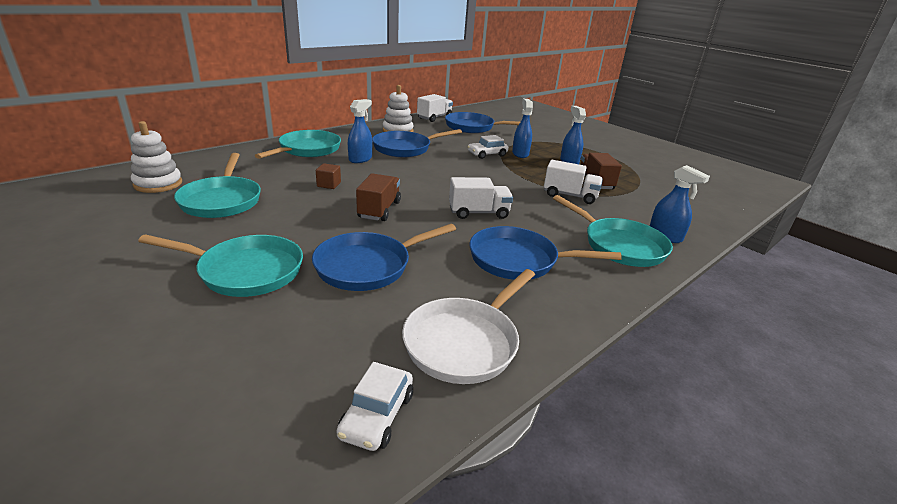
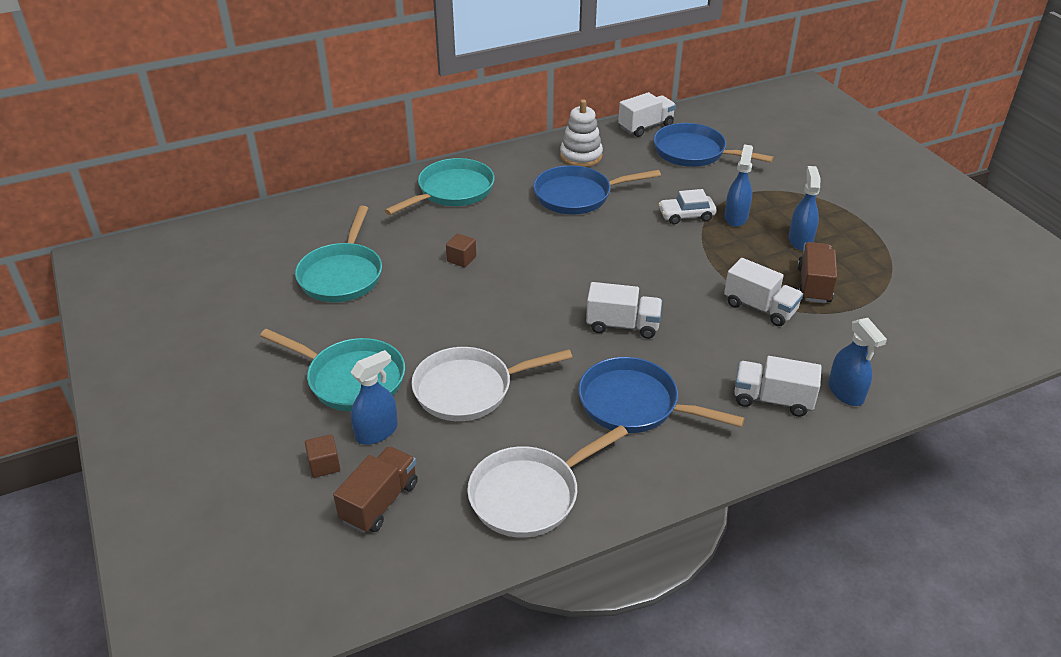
camera: 20 degrees right, 10 degrees up
(158, 184) = (281, 242): white stacking toy -> none
(228, 350) = (324, 465): none -> brown cube
(360, 159) = (512, 214): blue spray bottle -> blue spray bottle (376, 432)
(368, 266) = (469, 389): blue pan -> white pan
(376, 415) = (428, 548): white car -> none
(379, 210) = (507, 308): brown truck -> brown truck (379, 502)
(619, 245) = (772, 399): turquoise pan -> white truck

